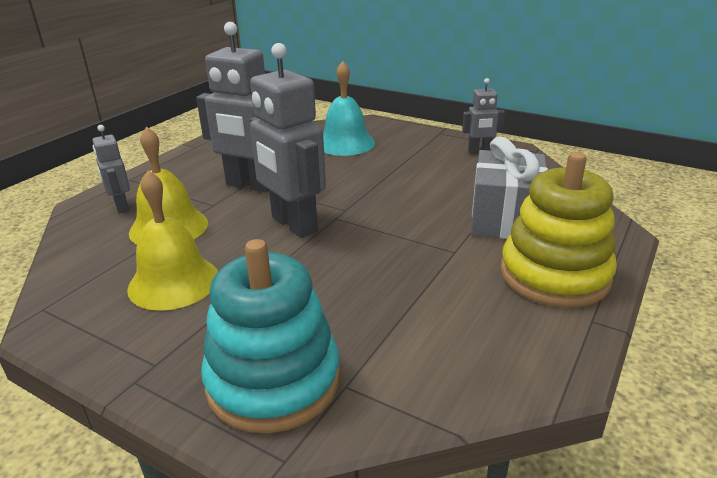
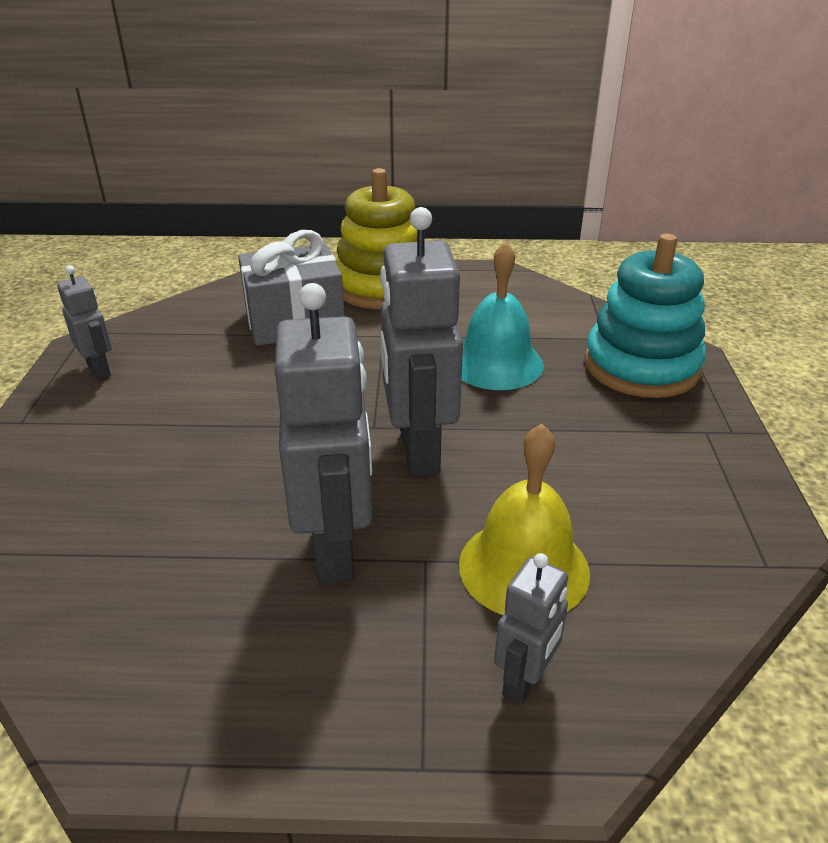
camera: 120 degrees left, 5 degrees up
(173, 282) = (612, 486): yellow bell -> none
(293, 225) = (418, 451): grey robot -> grey robot turned 150 degrees clockwise
(345, 143) = (100, 510): turquoise bell -> turquoise bell (496, 363)

